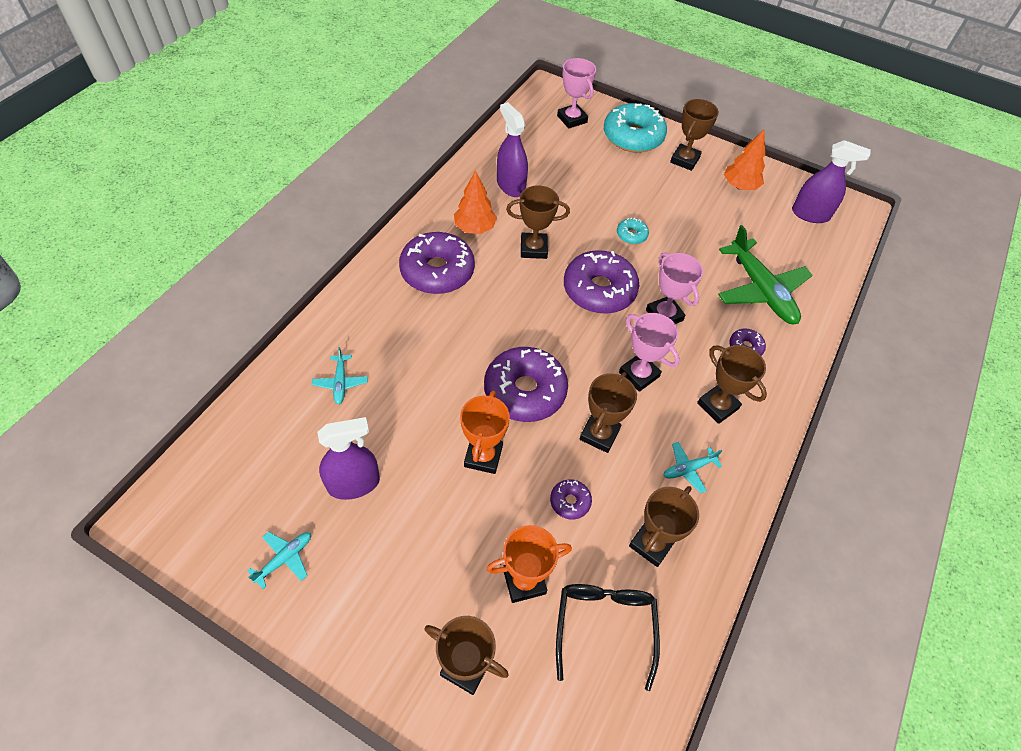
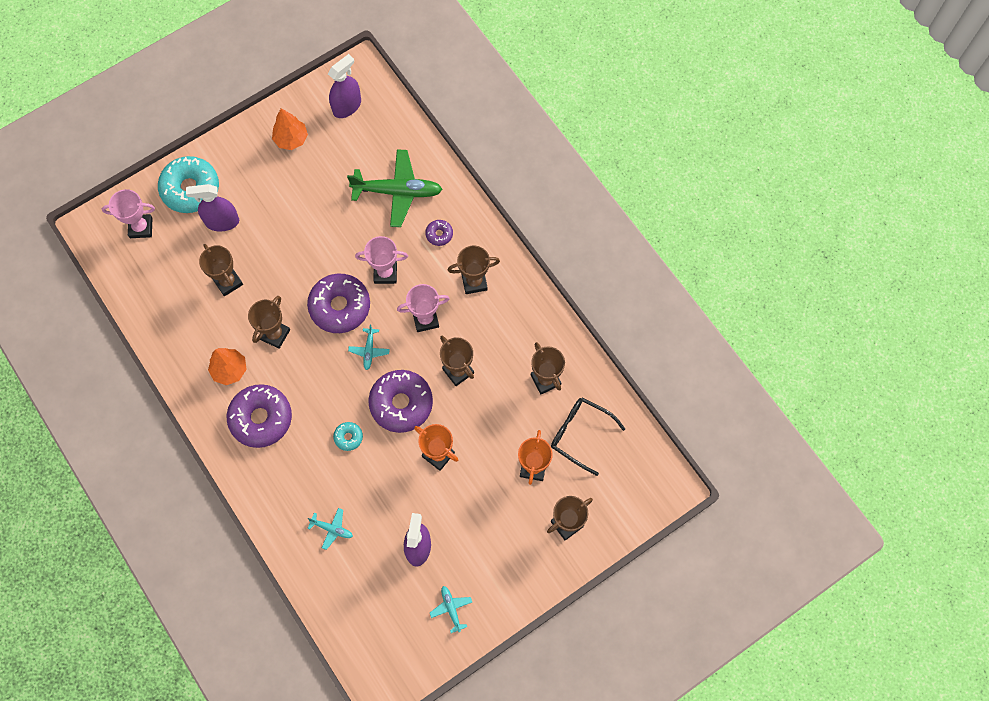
camera: 60 degrees left, 15 degrees up
(510, 186) = (196, 319): purple spray bottle -> purple spray bottle (222, 222)
(570, 502) = (496, 415): purple donut -> none
(631, 235) = (299, 253): turquoise donut -> turquoise donut (348, 437)
(684, 160) = (240, 163): brown trophy -> brown trophy (228, 282)
(688, 469) = (509, 329): turquoise plane -> turquoise plane (369, 350)

